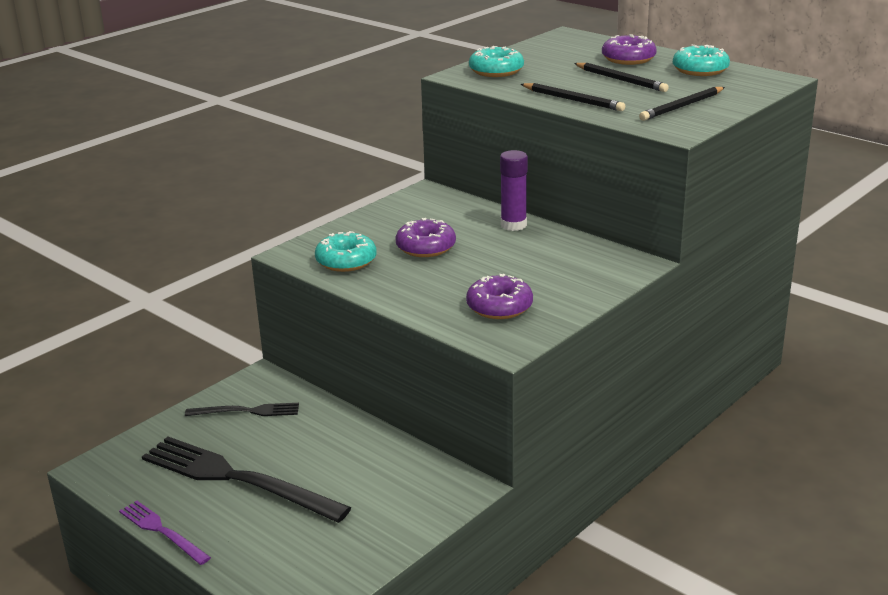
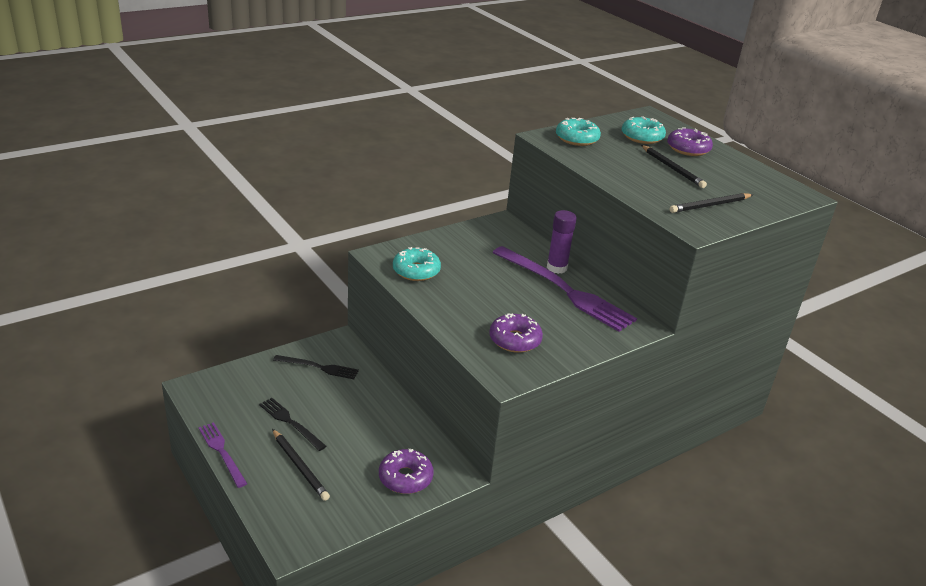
camera: 10 degrees right, 5 degrees up
(237, 479) = (290, 422): black fork -> black fork, size x0.51
(426, 247) = (481, 272): purple donut -> purple donut (405, 478)
(534, 246) = (565, 290): none -> purple fork
(572, 100) = (624, 180): black pencil -> black pencil (299, 466)
(700, 70) = (742, 172): turquoise donut -> turquoise donut (642, 137)

